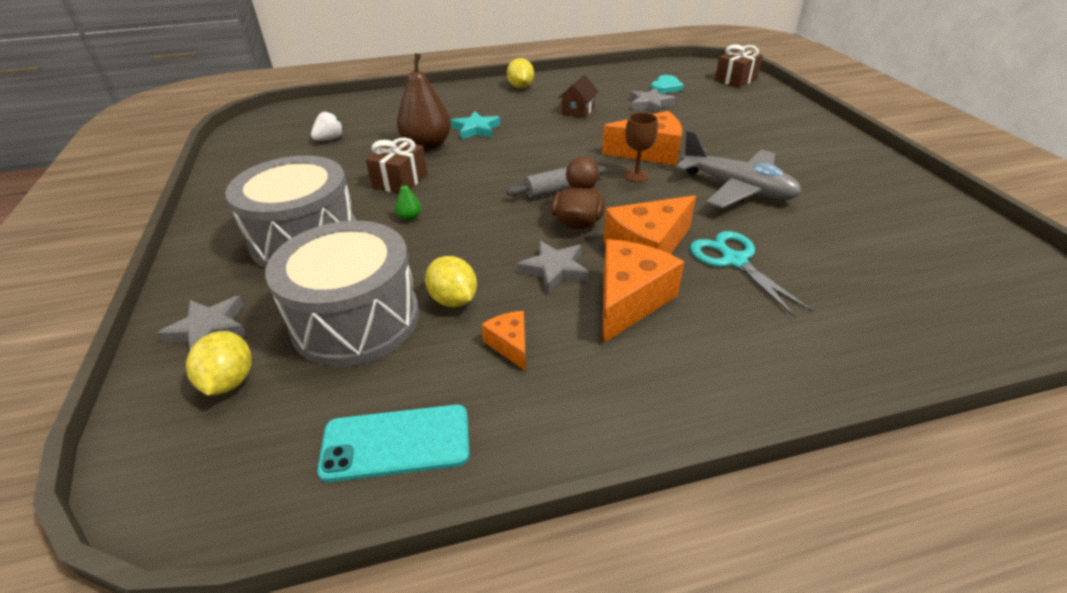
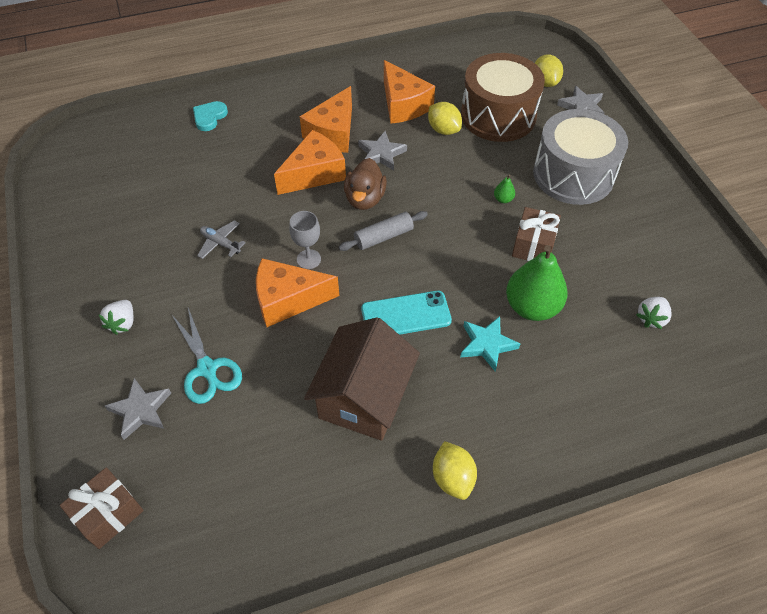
camera: 175 degrees right, 15 degrees up
(356, 320) = (498, 115): grey drum -> brown drum
(396, 443) = (447, 62): turquoise phone -> turquoise phone (406, 315)
(427, 146) = (532, 307): brown pear -> green pear
(510, 345) = (403, 105): orange cheese -> orange cheese, size x1.93
(578, 111) = (364, 397): brown house -> brown house, size x2.07
(636, 176) = (308, 259): brown goblet -> grey goblet
(650, 104) = (264, 419): grey star -> grey star (140, 410)
(666, 87) = (228, 481): turquoise heart -> turquoise heart (209, 117)
(733, 260) = (255, 165): turquoise scissors -> turquoise scissors (207, 369)
(737, 188) = (220, 243): grey plane -> grey plane, size x0.47
(796, 143) = (123, 323): none -> white strawberry

